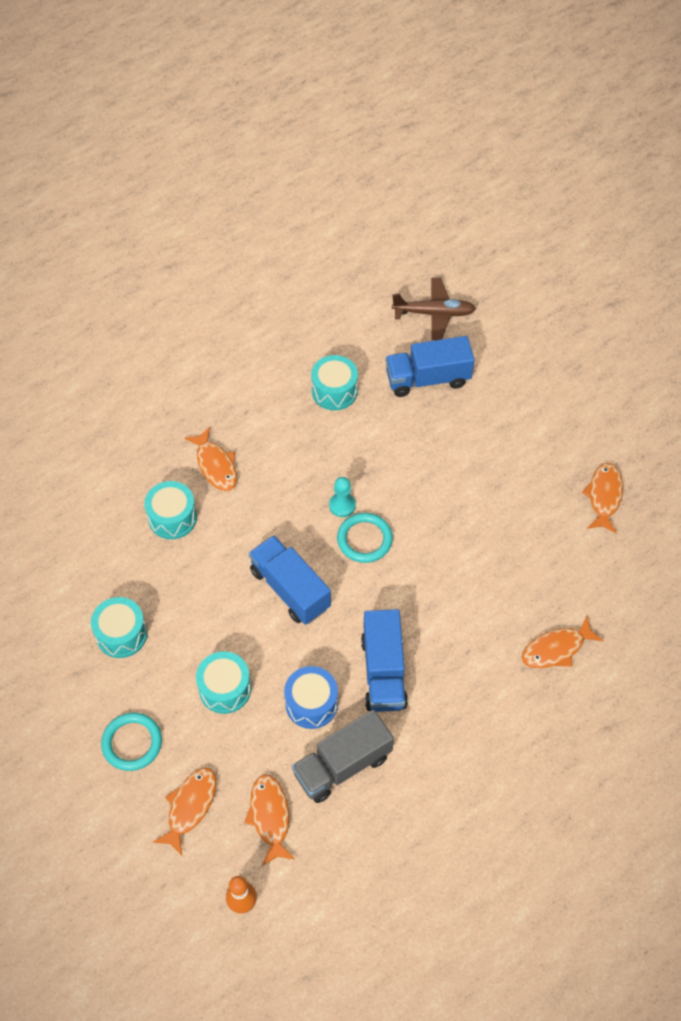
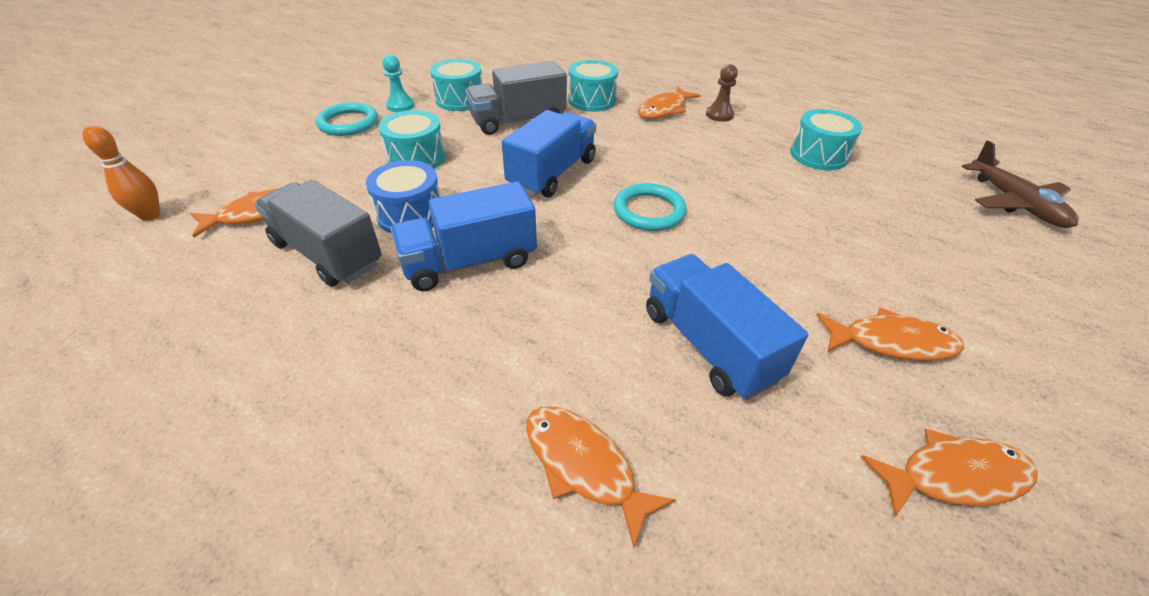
camera: 70 degrees right, 15 degrees down
(188, 592) = (518, 120): none -> grey truck
(190, 807) = (277, 163): orange fish -> orange fish (892, 342)
(243, 426) = (719, 115): none -> brown pawn
(342, 505) = (681, 187): turquoise pawn -> turquoise pawn (400, 106)
(427, 379) = (918, 216): blue truck -> blue truck (708, 344)

